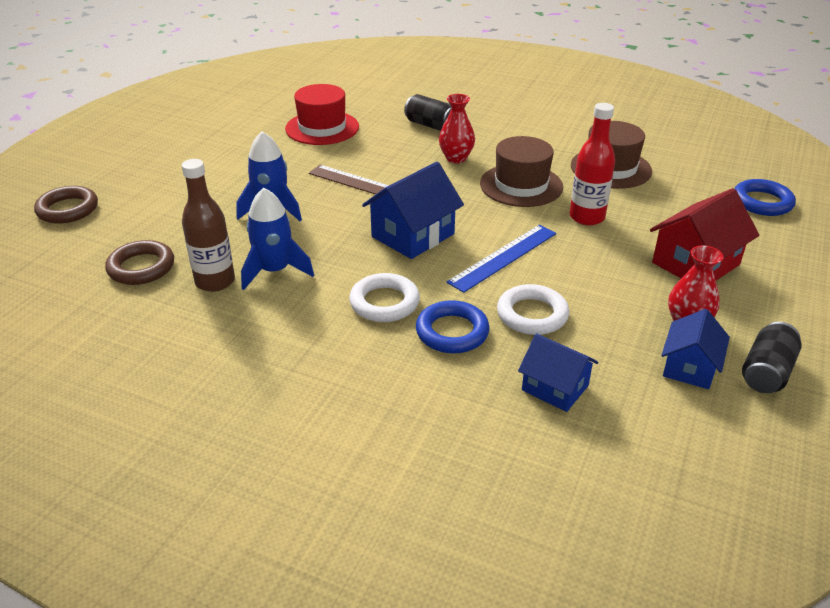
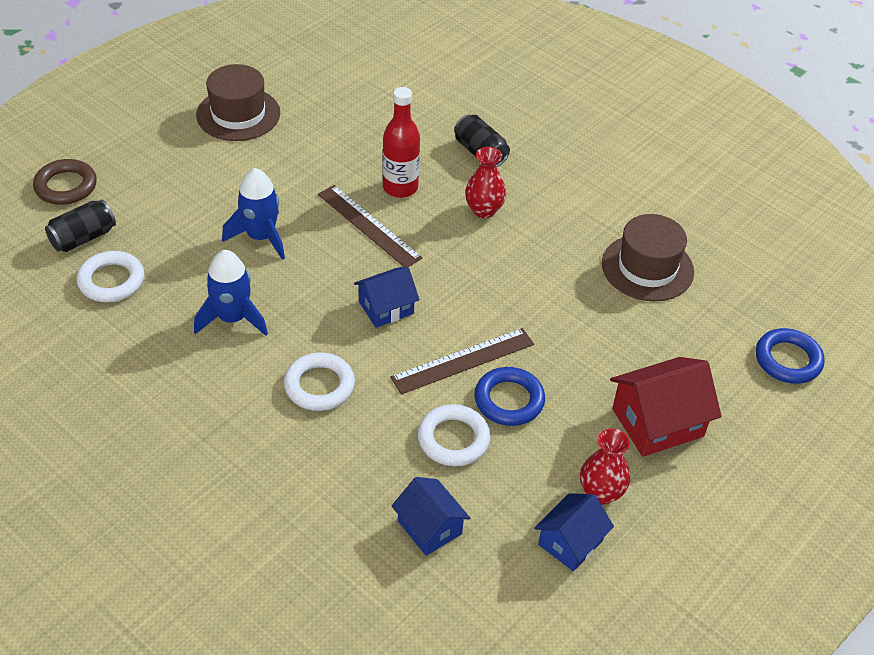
camera: 15 degrees right, 10 degrees up
(141, 267) = (111, 281): brown ring -> white ring
(215, 281) = (172, 316): brown bottle -> none
(322, 128) = (360, 129): red hat -> none
(413, 235) = (386, 308): blue house -> blue house, size x0.65
(452, 332) = (366, 438): blue ring -> blue ring (509, 400)
(503, 257) = (463, 361): blue ruler -> brown ruler
(521, 185) = (534, 268): brown hat -> brown hat (238, 114)
(587, 217) = (579, 331): red bottle -> red bottle (400, 187)
(766, 372) = (642, 570): black can -> black can (83, 238)

